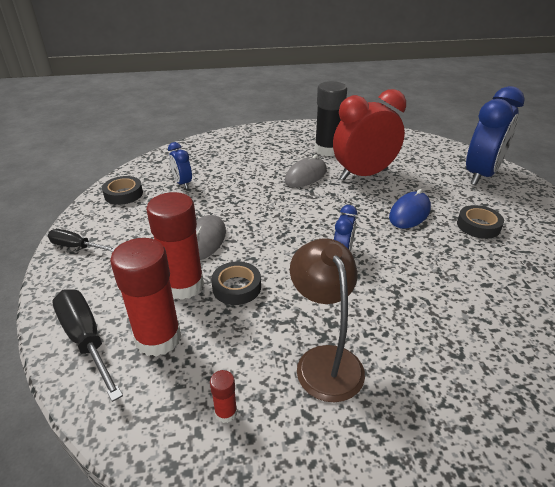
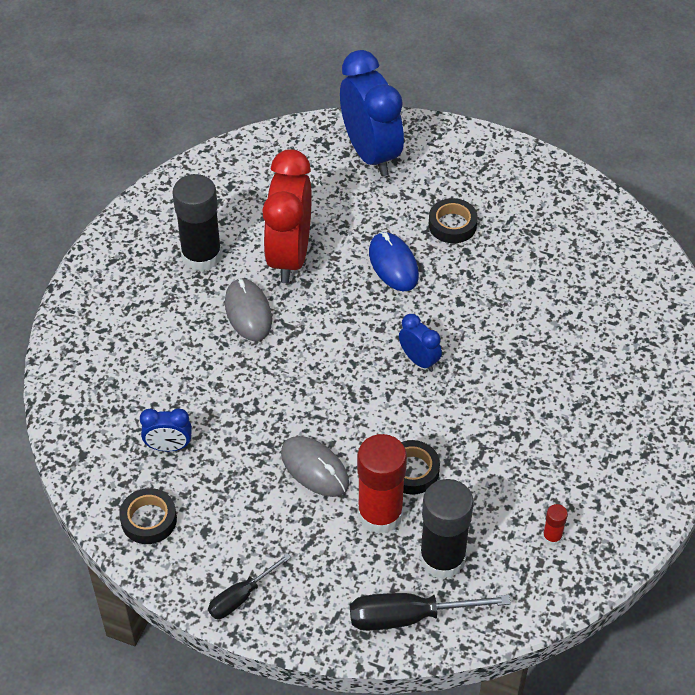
camera: 60 degrees left, 15 degrees up
(158, 338) = (442, 558): red glue stick -> black glue stick
(325, 360) = (541, 447): brown lamp -> none

